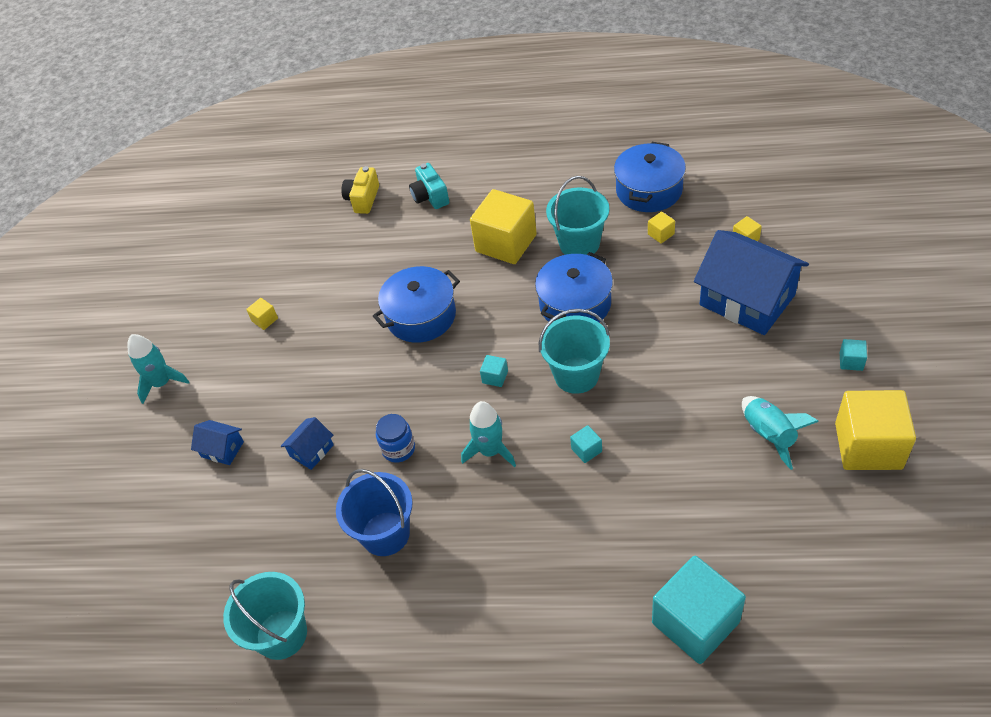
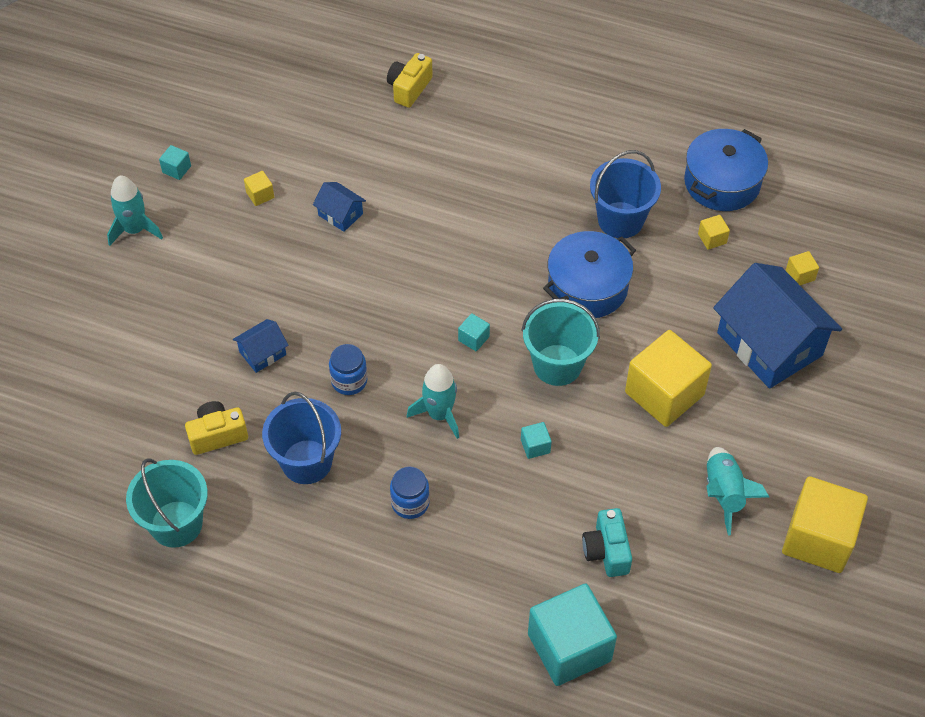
camera: 10 degrees right, 5 degrees up
(222, 449) = (175, 321): blue house -> blue house (340, 214)
(294, 537) = (217, 435): none -> yellow camera
(421, 316) = (422, 246): blue pot -> none
(430, 196) = (482, 110): turquoise camera -> turquoise camera (606, 551)
(494, 539) = (410, 503): none -> blue jar
(506, 243) = (542, 193): yellow cube -> yellow cube (664, 394)
(579, 243) = (620, 220): turquoise bucket -> blue bucket
(851, 361) = (845, 447): turquoise cube -> turquoise cube (176, 169)

